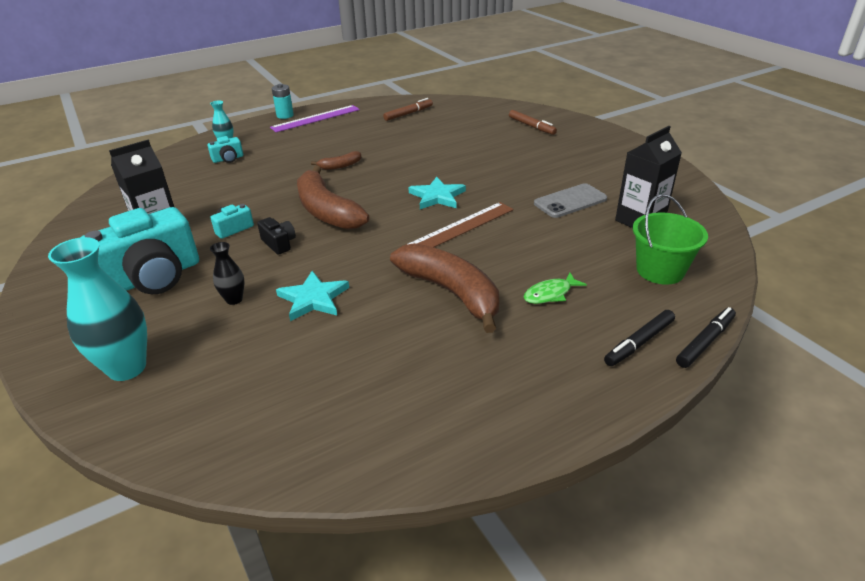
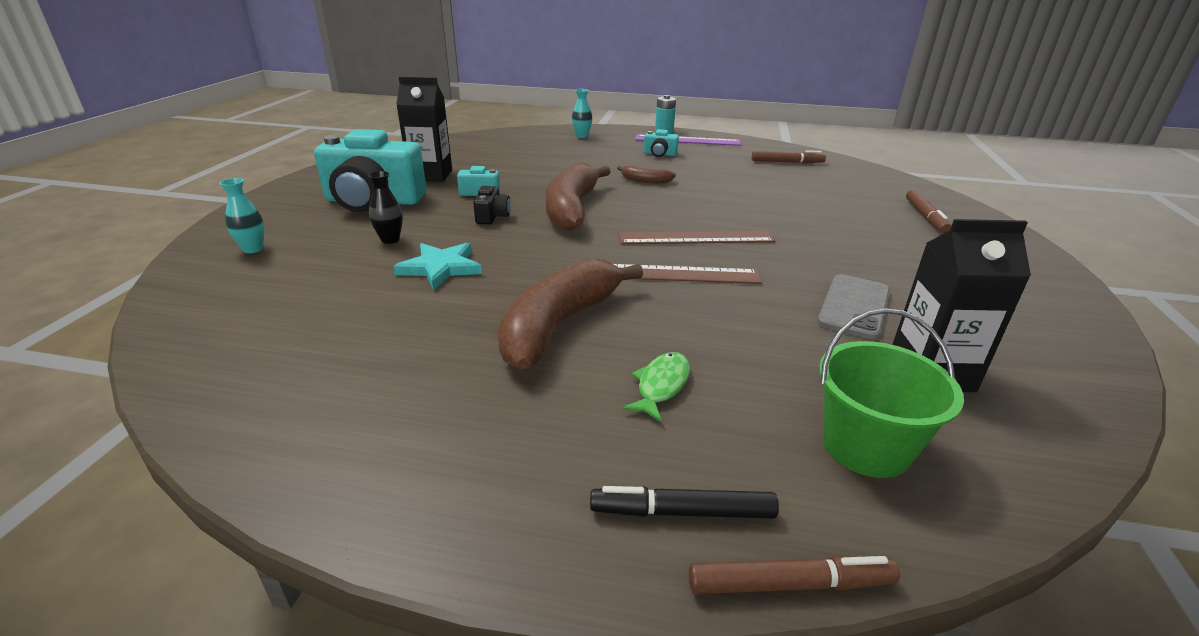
camera: 40 degrees right, 5 degrees down
(127, 368) = (253, 249): turquoise vase -> turquoise vase, size x0.51
(228, 159) = (564, 146): turquoise camera -> turquoise camera (659, 154)
(437, 196) = (696, 238): turquoise star -> brown ruler
(451, 292) = (559, 325): brown banana -> brown banana turned 150 degrees counterclockwise
(550, 294) = (661, 385): green fish -> green fish turned 105 degrees clockwise
(570, 201) = (854, 306): grey phone -> grey phone turned 75 degrees counterclockwise
(705, 342) = (789, 584): black marker -> brown marker

